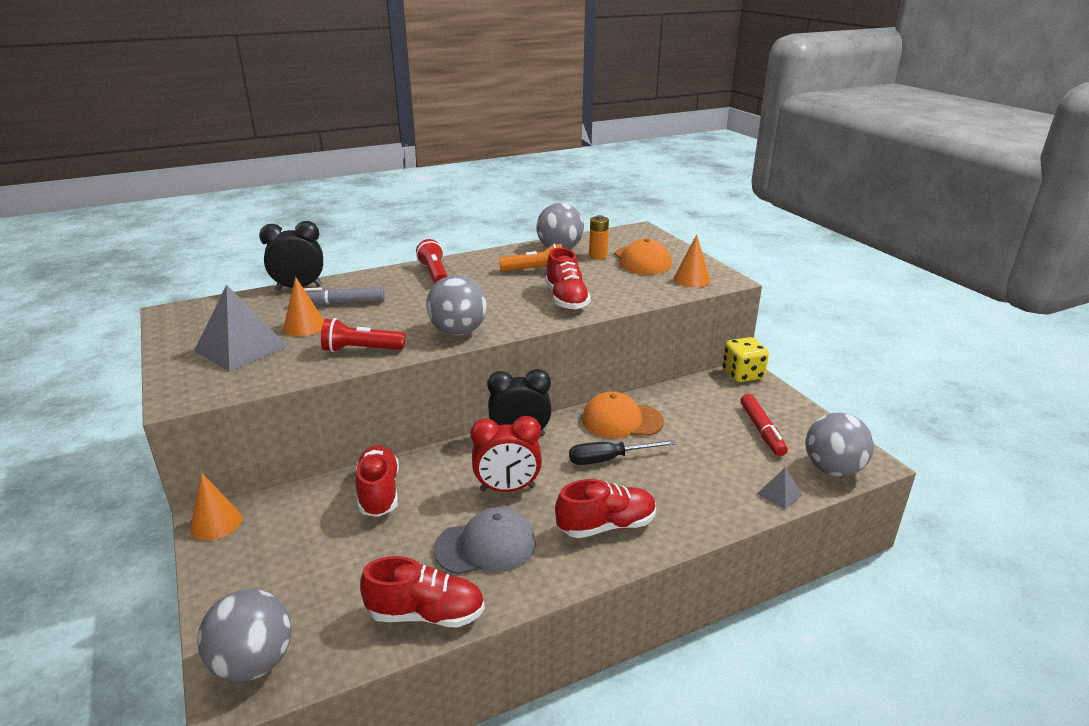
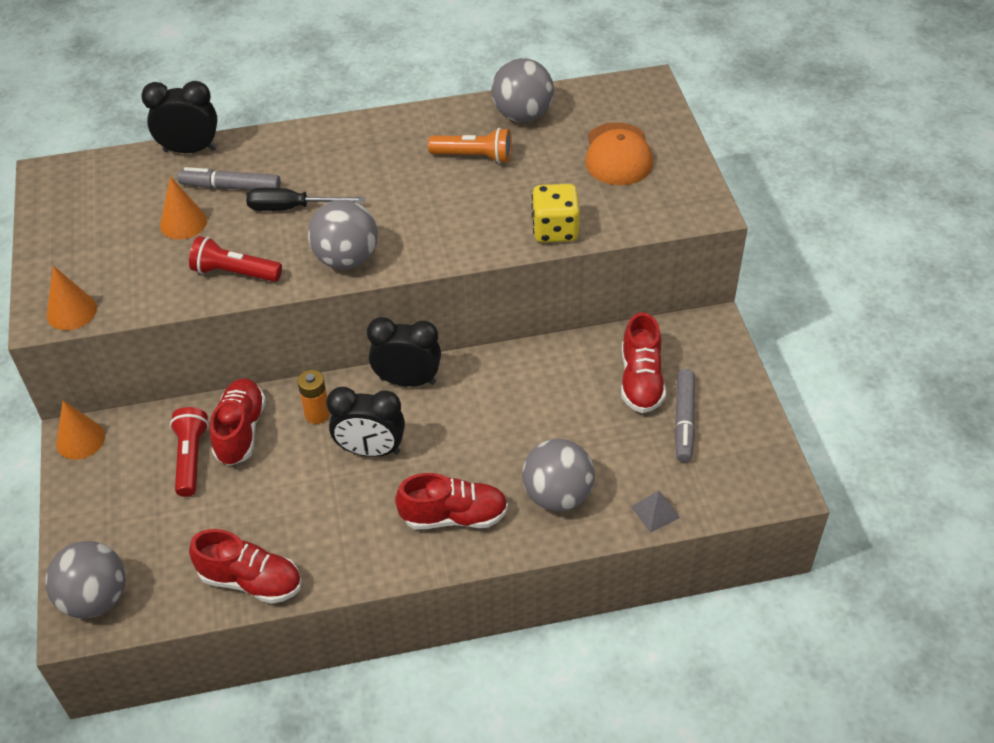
camera: 15 degrees right, 20 degrees up
(241, 348) = (112, 249): grey pyramid -> none
(434, 274) = (351, 145): red flashlight -> red flashlight (191, 458)
(486, 546) = (327, 517): grey cap -> none
(507, 489) = (370, 450): red clock -> black clock
(566, 300) = (490, 220): red shoe -> red shoe (641, 380)
(598, 256) = (565, 137): orange battery -> orange battery (317, 414)
(609, 459) = (492, 430): black screwdriver -> black screwdriver (292, 208)
(622, 420) = (529, 377): orange cap -> none
(691, 279) = (662, 203): orange cone -> orange cone (71, 311)
(742, 374) = (708, 328): yellow dice -> yellow dice (555, 230)
(761, 430) = (684, 420): red marker -> grey marker
(832, 469) = (734, 490): grey ball -> grey ball (557, 495)

